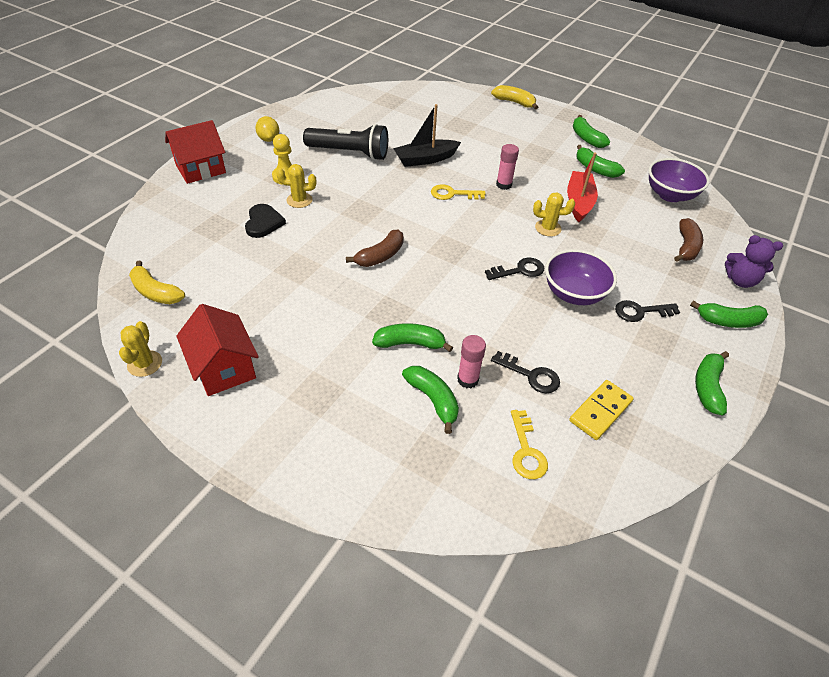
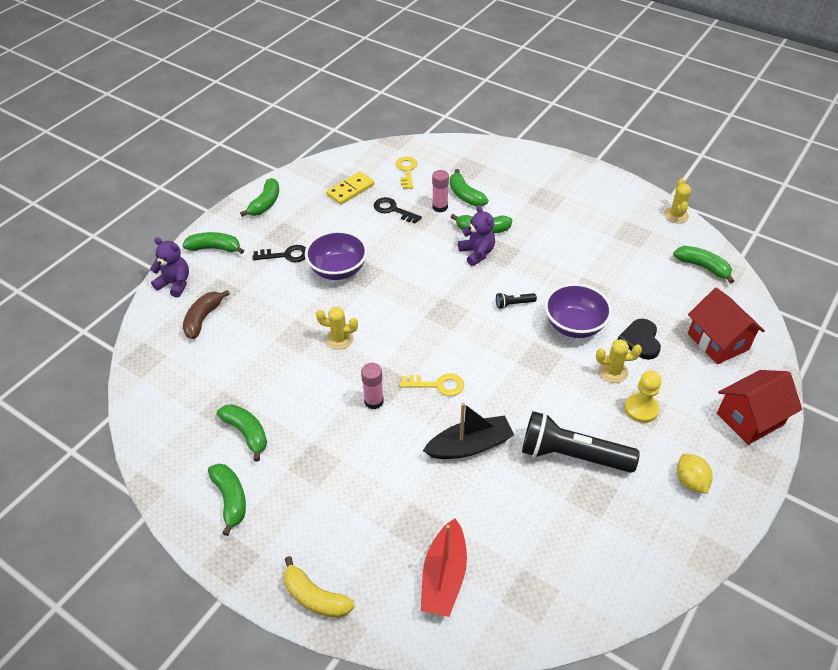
camera: 175 degrees left, 0 degrees up
(156, 292) = (703, 267): yellow banana -> green banana
(224, 368) = (617, 213): red house -> red house (718, 341)
(380, 256) = (514, 304): brown banana -> black flashlight
(417, 312) = (477, 253): none -> purple teddy bear
(519, 270) = (381, 291): black key -> none
(579, 202) = (291, 376): red boat -> red boat (444, 576)
(670, 195) = (175, 389): purple bowl -> purple bowl (574, 325)

